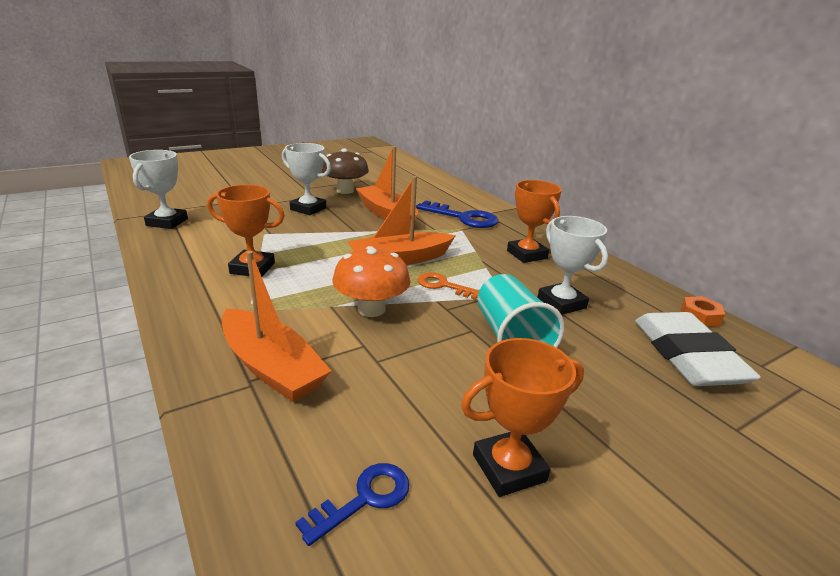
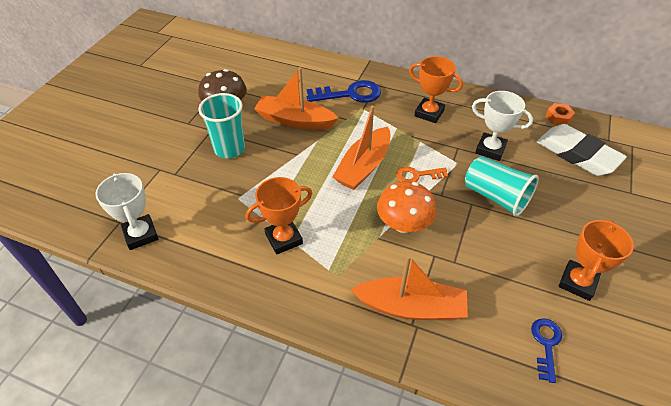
camera: 35 degrees left, 20 degrees up
(308, 209) = (229, 149): white trophy -> turquoise cup

